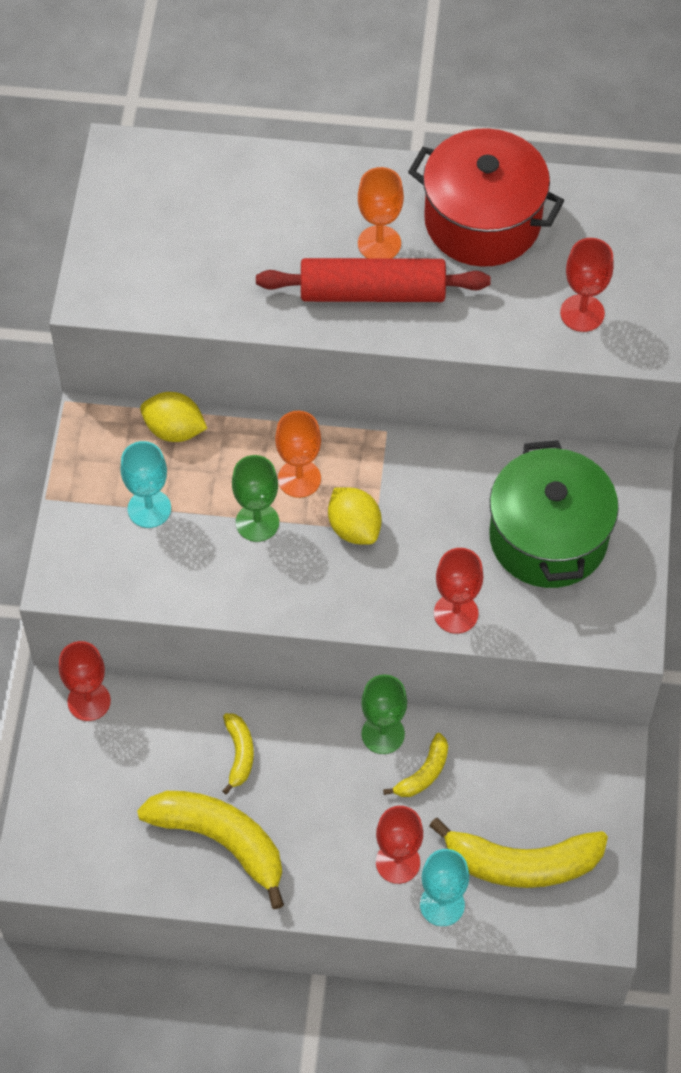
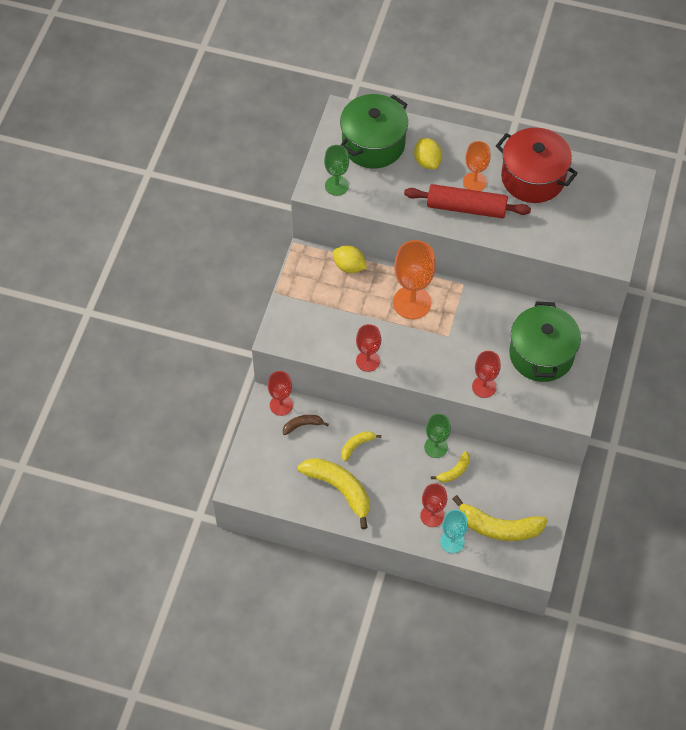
camera: 10 degrees right, 0 degrees up
(134, 732) = (302, 425): none -> brown banana
(149, 508) = (329, 306): turquoise goblet -> none
(184, 201) = (373, 144): none -> green pot
(239, 754) = (357, 445): yellow banana -> yellow banana turned 135 degrees counterclockwise
(257, 522) = (385, 322): green goblet -> green goblet (336, 185)
(299, 478) = (412, 302): orange goblet -> orange goblet, size x1.64
(354, 528) = (437, 333): yellow lemon -> yellow lemon (427, 161)
(582, 313) = (578, 235): red goblet -> red goblet (368, 361)

